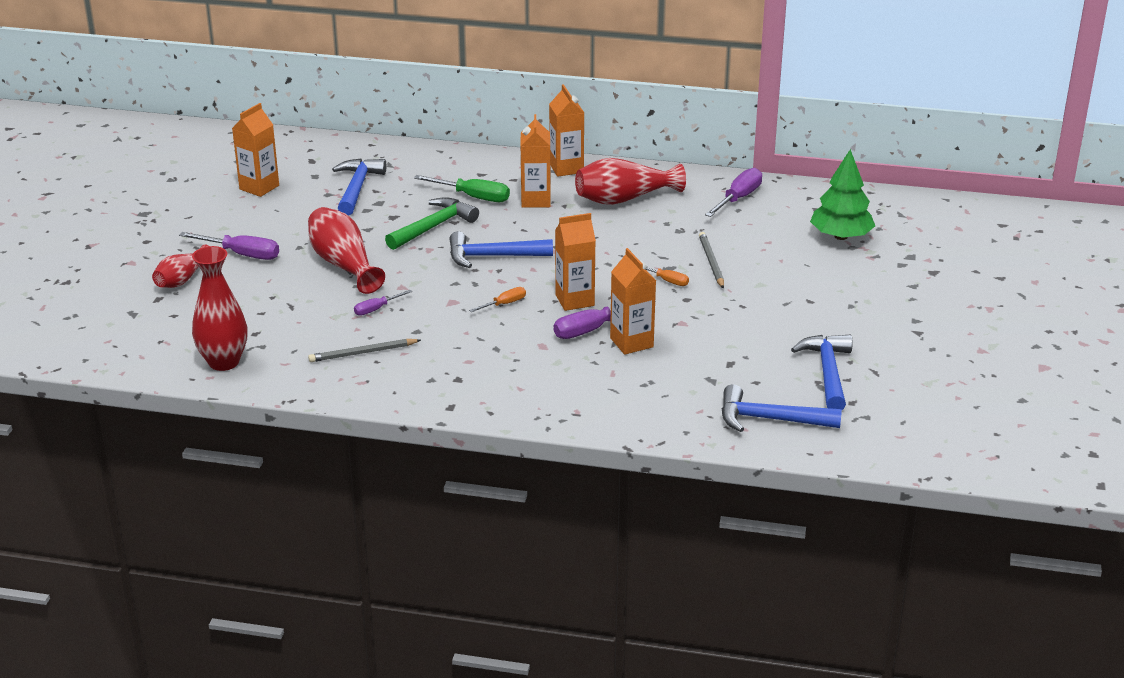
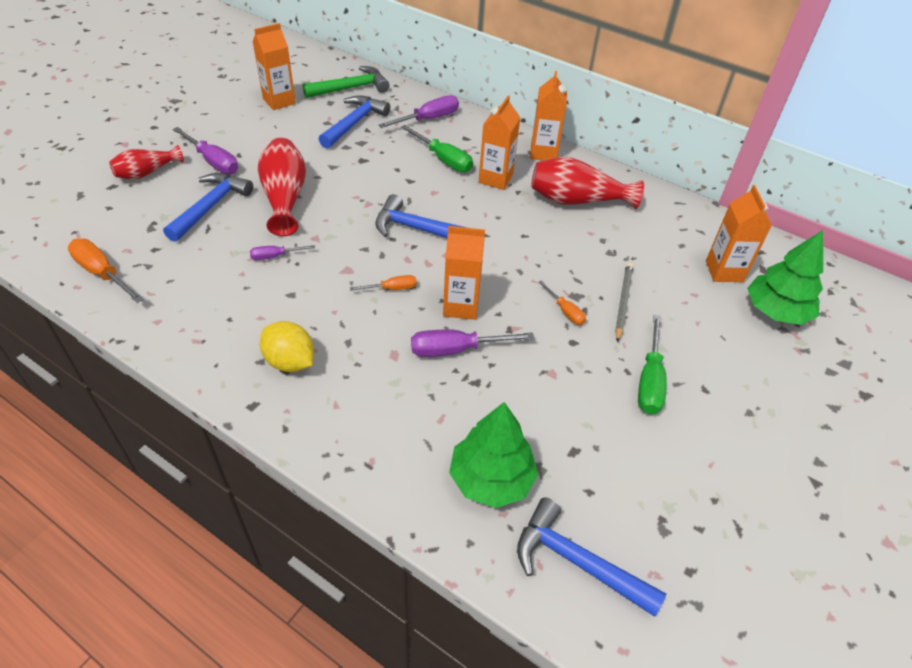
camera: 20 degrees right, 15 degrees up
(224, 362) = (102, 273): red vase -> orange screwdriver
(363, 353) = (225, 304): grey pencil -> none
(434, 227) = (389, 181): green hammer -> green hammer (351, 88)
(457, 373) = (290, 362): none -> yellow lemon
(631, 342) = (484, 382): orange carton -> orange carton (724, 271)
(677, 395) = (491, 479): none -> green tree
(738, 198) = (688, 232): purple screwdriver -> purple screwdriver (428, 119)
(763, 307) = (650, 381): none -> green screwdriver
(828, 372) = (680, 508): blue hammer -> blue hammer (211, 206)

